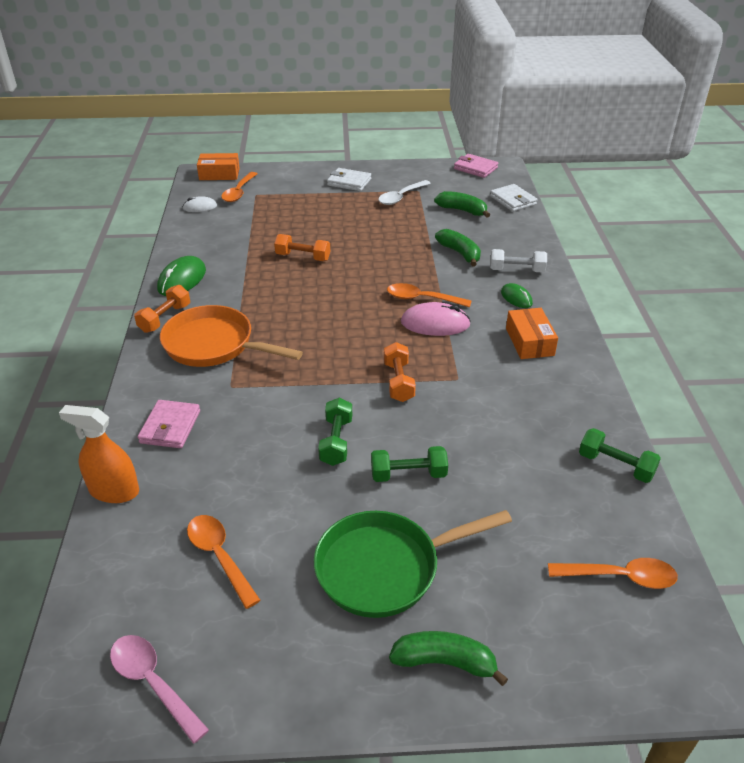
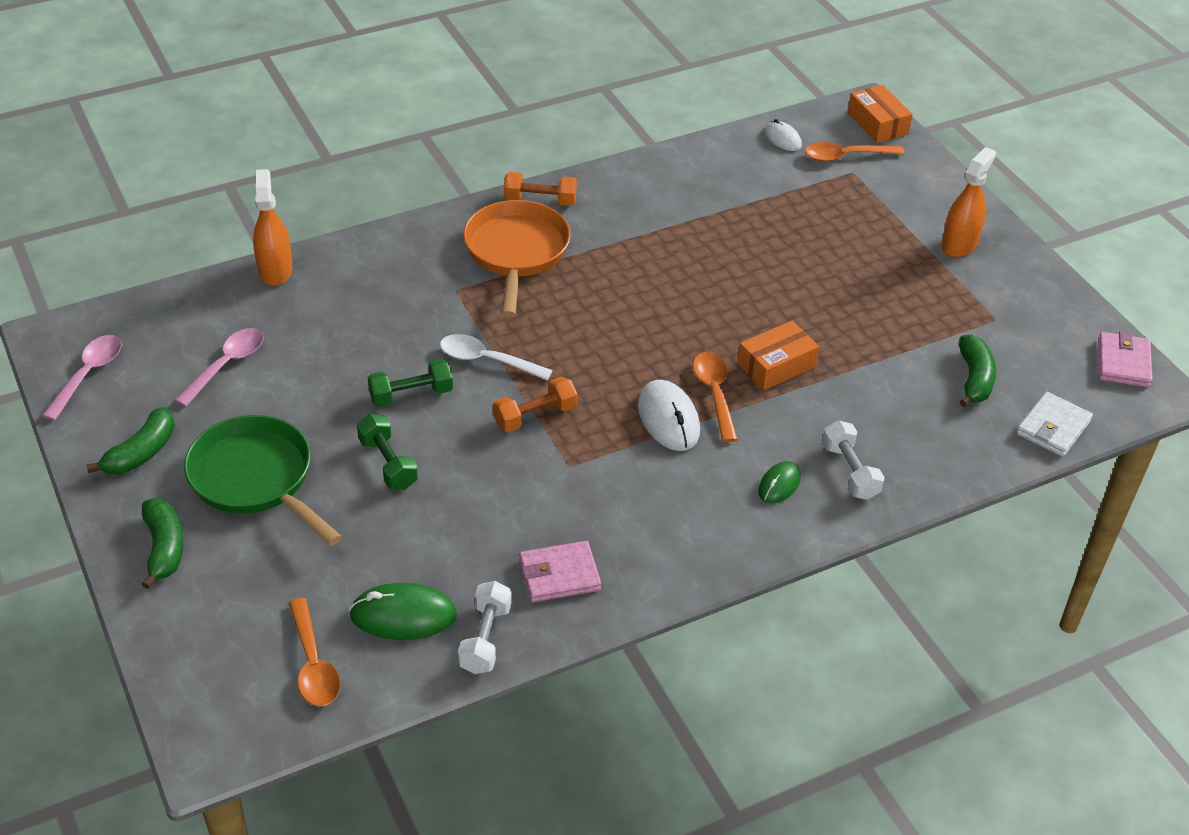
camera: 65 degrees right, 5 degrees up
(170, 427) = (374, 271): pink wallet -> pink wallet (559, 575)
(182, 280) = (619, 185): green mouse -> green mouse (403, 615)
(219, 556) = (226, 365): orange spoon -> pink spoon
(303, 257) = (734, 262): orange dumbbell -> none
(349, 182) = (959, 244): white wallet -> orange spray bottle
(401, 197) = (960, 306): white spoon -> white spoon (487, 360)
(435, 323) = (668, 419): pink mouse -> white mouse
(459, 253) = (852, 403): green banana -> green banana (141, 452)
(529, 342) = (685, 517): orange box -> orange box (776, 365)
(615, 465) = (485, 638): green dumbbell -> white dumbbell

